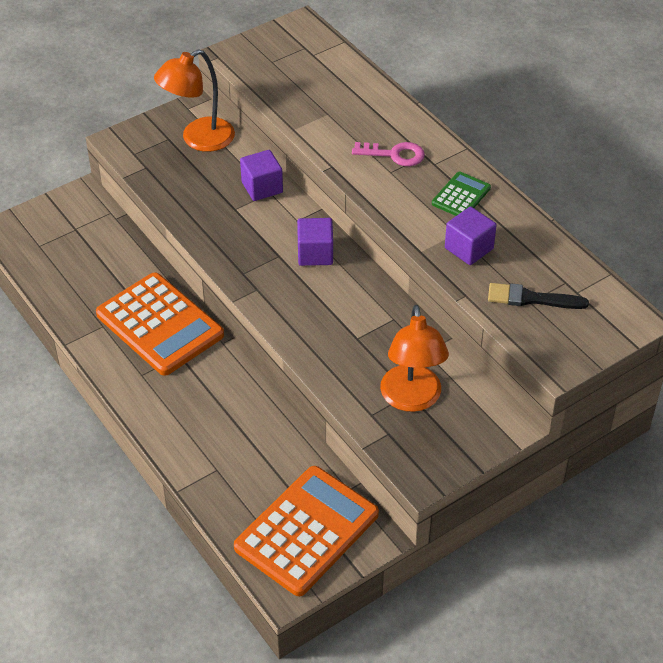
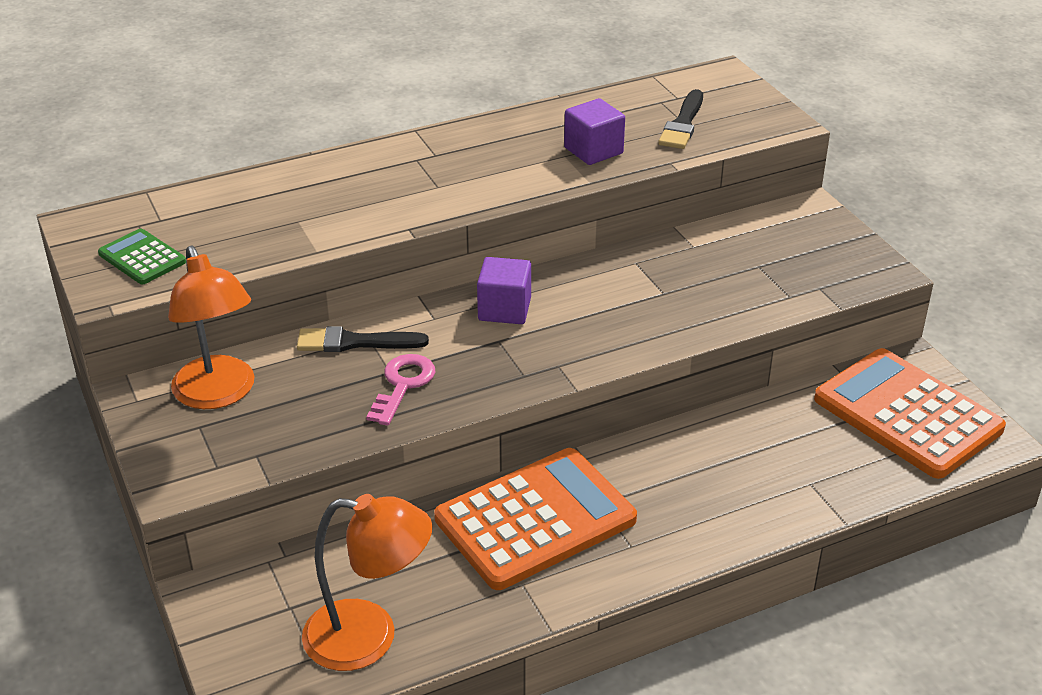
camera: 80 degrees left, 10 degrees down
(262, 187) = (354, 342): purple cube -> black brush
(395, 154) = (406, 179): pink key -> pink key (403, 385)
(412, 399) = (768, 265): orange lamp -> orange lamp (369, 637)
(461, 196) = (500, 144): green calculator -> green calculator (142, 258)

